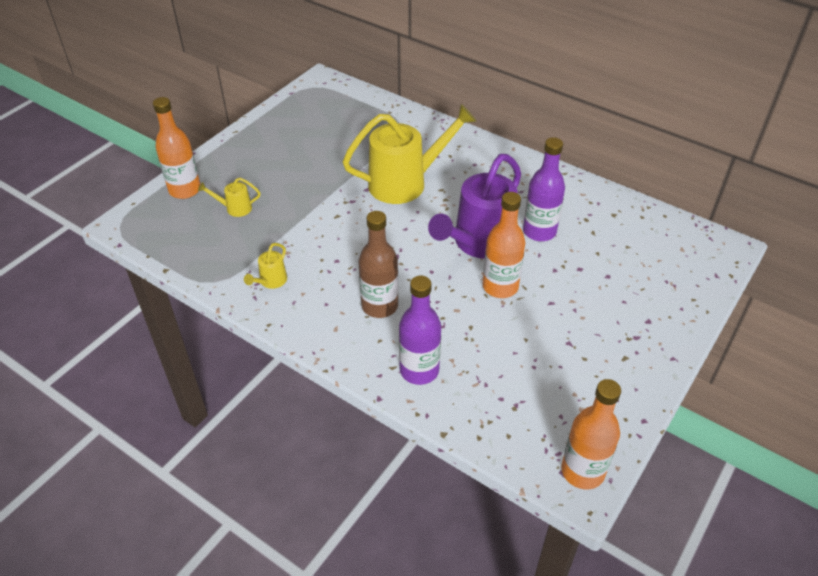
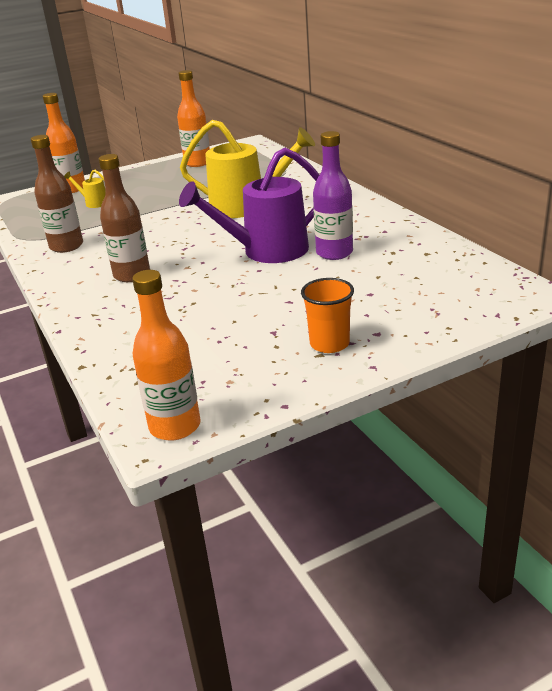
camera: 30 degrees right, 15 degrees down
(270, 281) = (66, 246): yellow watering can -> brown bottle
(419, 370) = (113, 321): purple bottle -> none
(500, 286) = (252, 282): orange bottle -> orange bottle (197, 163)
(623, 343) = (329, 344): none -> orange cup

